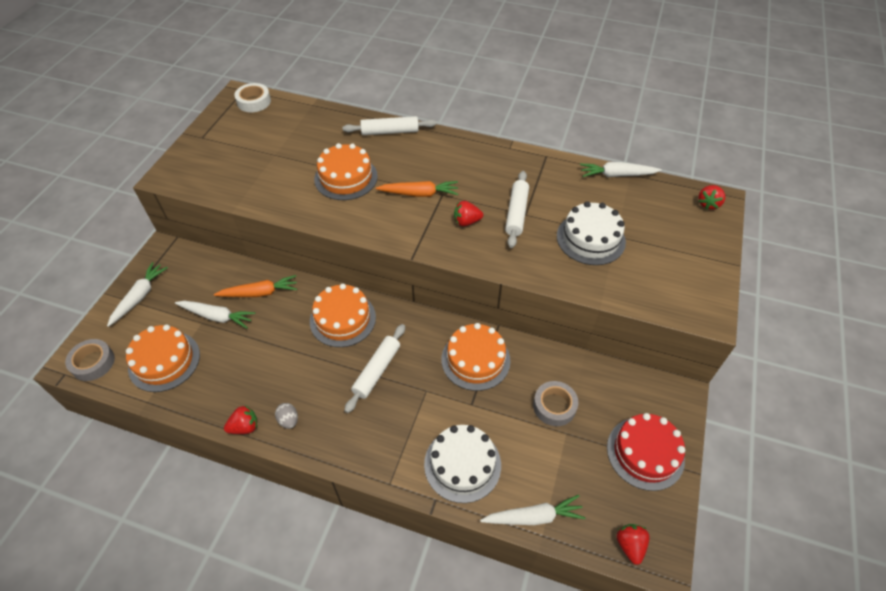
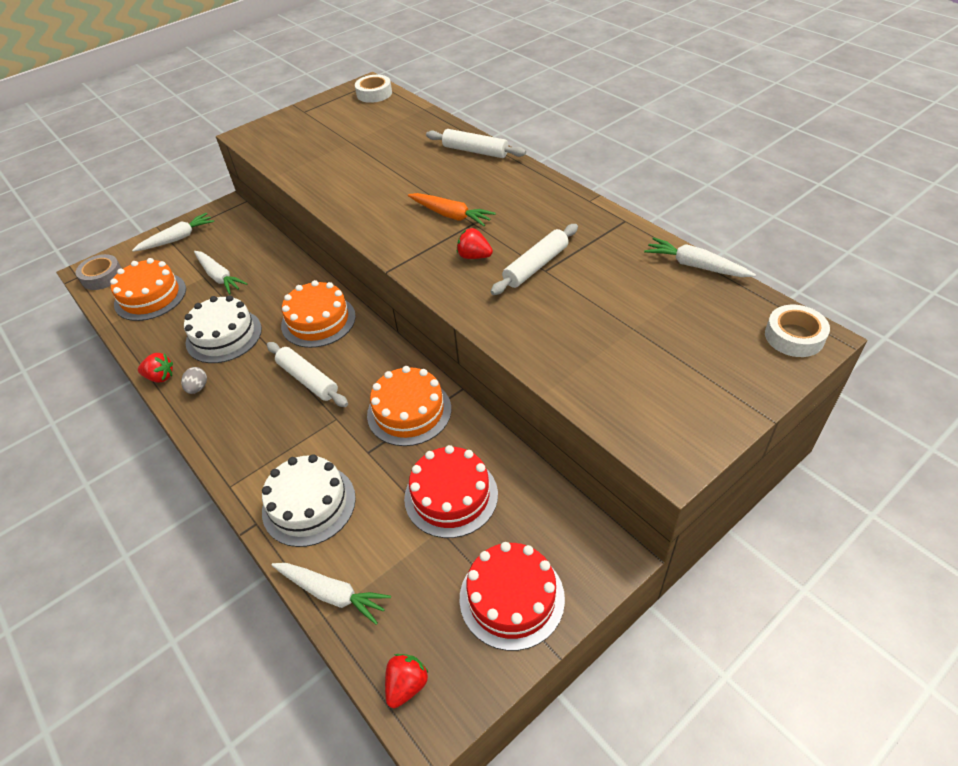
camera: 35 degrees right, 5 degrees down
(260, 293) = (269, 270): orange carrot -> none
(346, 178) = (394, 180): orange cake -> none
(377, 371) = (308, 380): white rolling pin -> white rolling pin turned 75 degrees clockwise
(554, 406) = (451, 496): grey tape -> red cake
(590, 238) = (598, 320): white cake -> white cake (224, 336)
(708, 204) = (794, 336): red strawberry -> white tape

